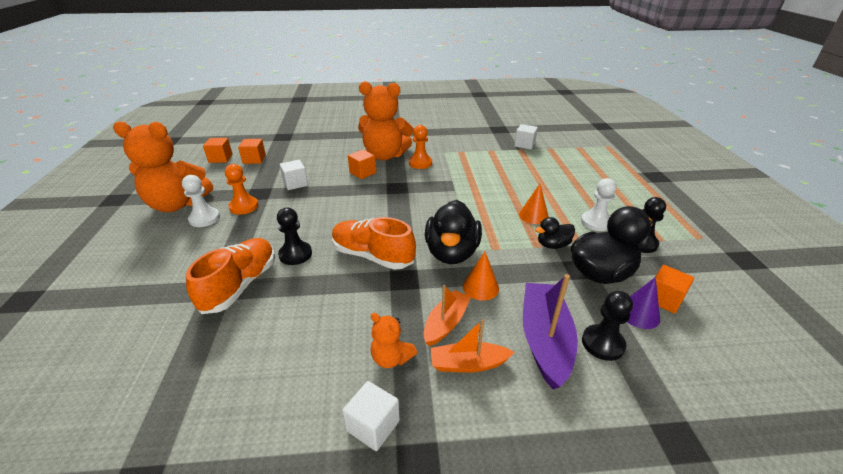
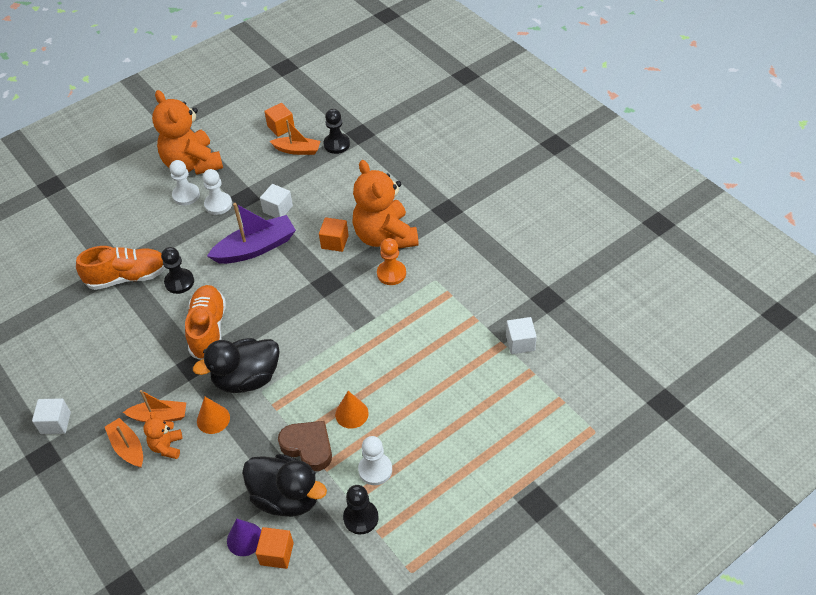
camera: 60 degrees right, 15 degrees up
(244, 206) = (218, 204): orange pawn -> white pawn
(254, 159) = (297, 150): orange cube -> orange boat
(391, 358) = (110, 403): orange teddy bear -> orange teddy bear (167, 446)
(544, 339) = (177, 483): purple boat -> purple boat (256, 248)
(552, 245) = (308, 447): black duck -> brown heart
(602, 343) = (193, 522): black pawn -> black pawn (336, 144)

